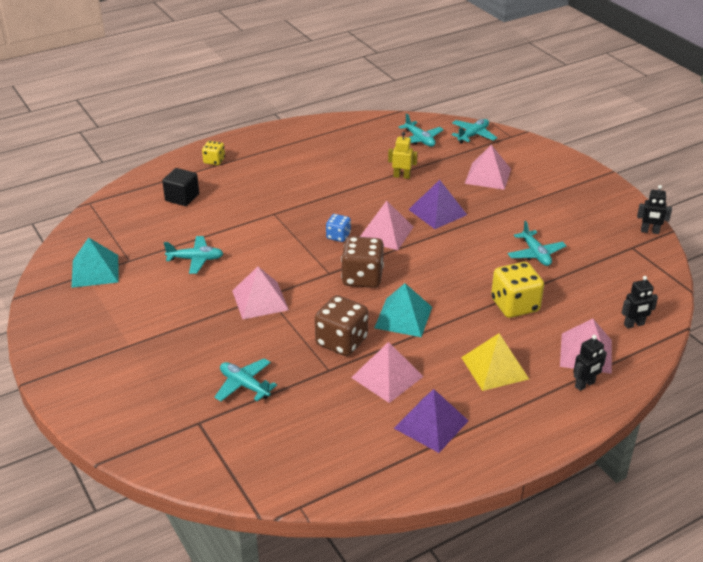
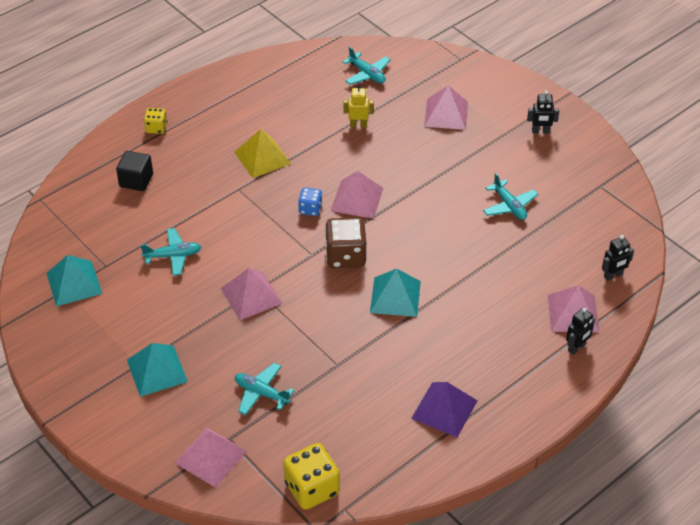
camera: 10 degrees left, 10 degrees up
(147, 352) = (157, 370): none -> turquoise pyramid
(341, 341) = (342, 332): brown dice -> none
(387, 377) = (394, 365): pink pyramid -> pink pyramid (211, 457)
(437, 212) = (403, 166): purple pyramid -> none
(473, 135) = (421, 62): turquoise plane -> none
(494, 368) = (491, 341): yellow pyramid -> yellow pyramid (262, 157)
(515, 305) = (499, 269): yellow dice -> yellow dice (312, 488)
(649, 231) = (615, 164): black robot -> black robot (540, 131)

